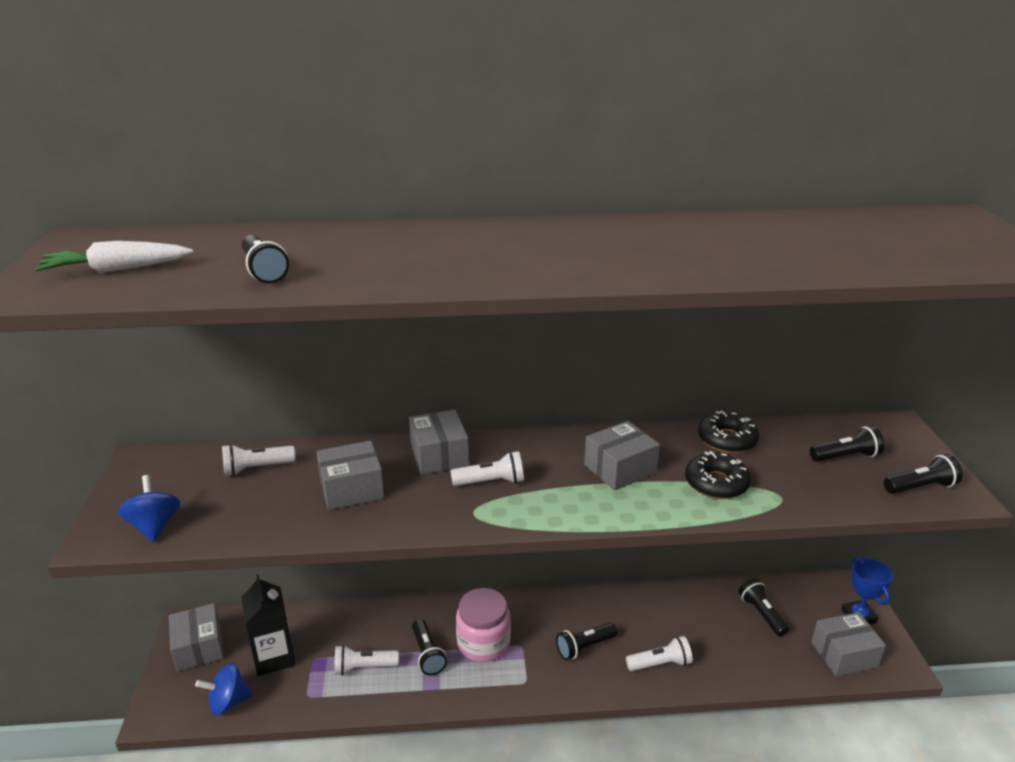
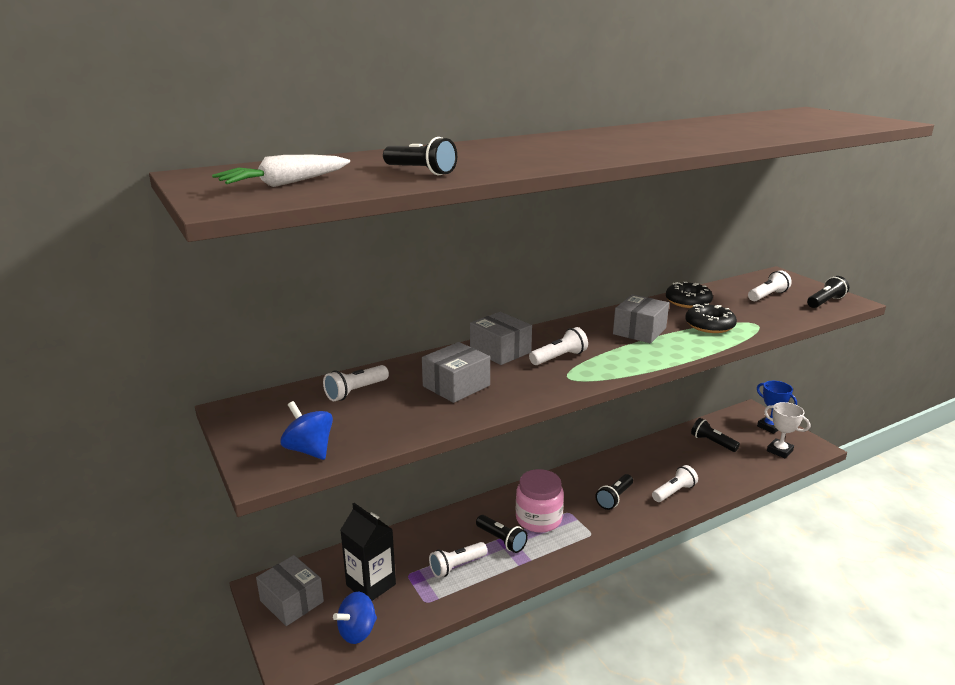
camera: 25 degrees left, 5 degrees down
(844, 654) = (779, 451): grey box -> white trophy
(845, 457) = (767, 296): black flashlight -> white flashlight

